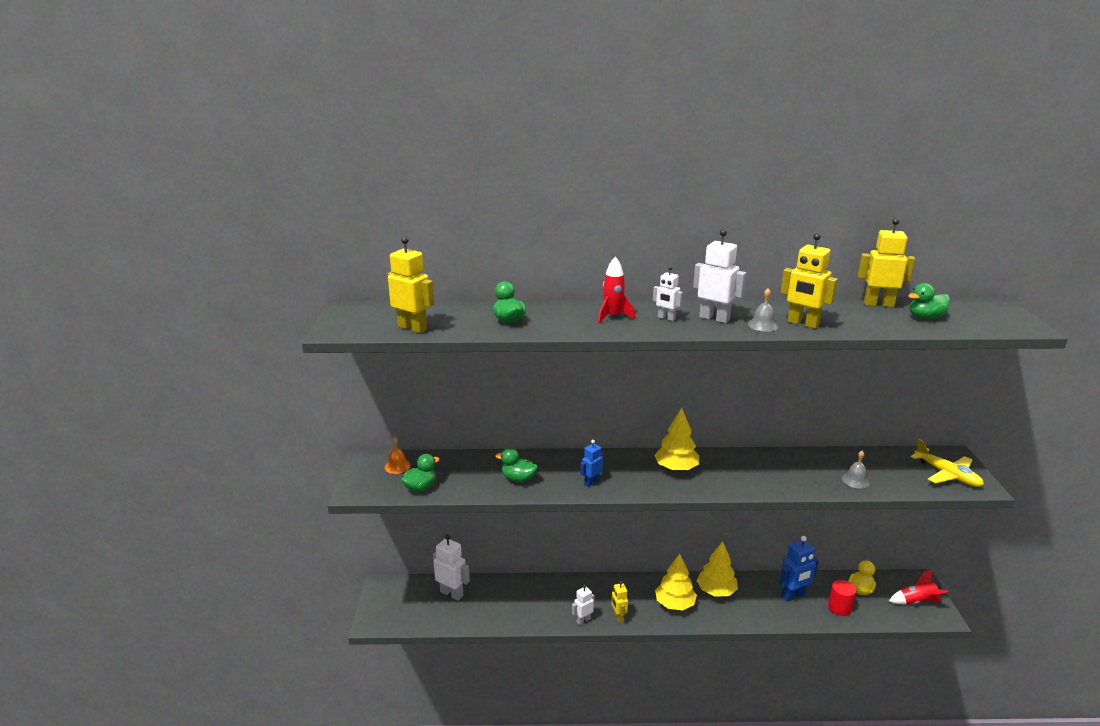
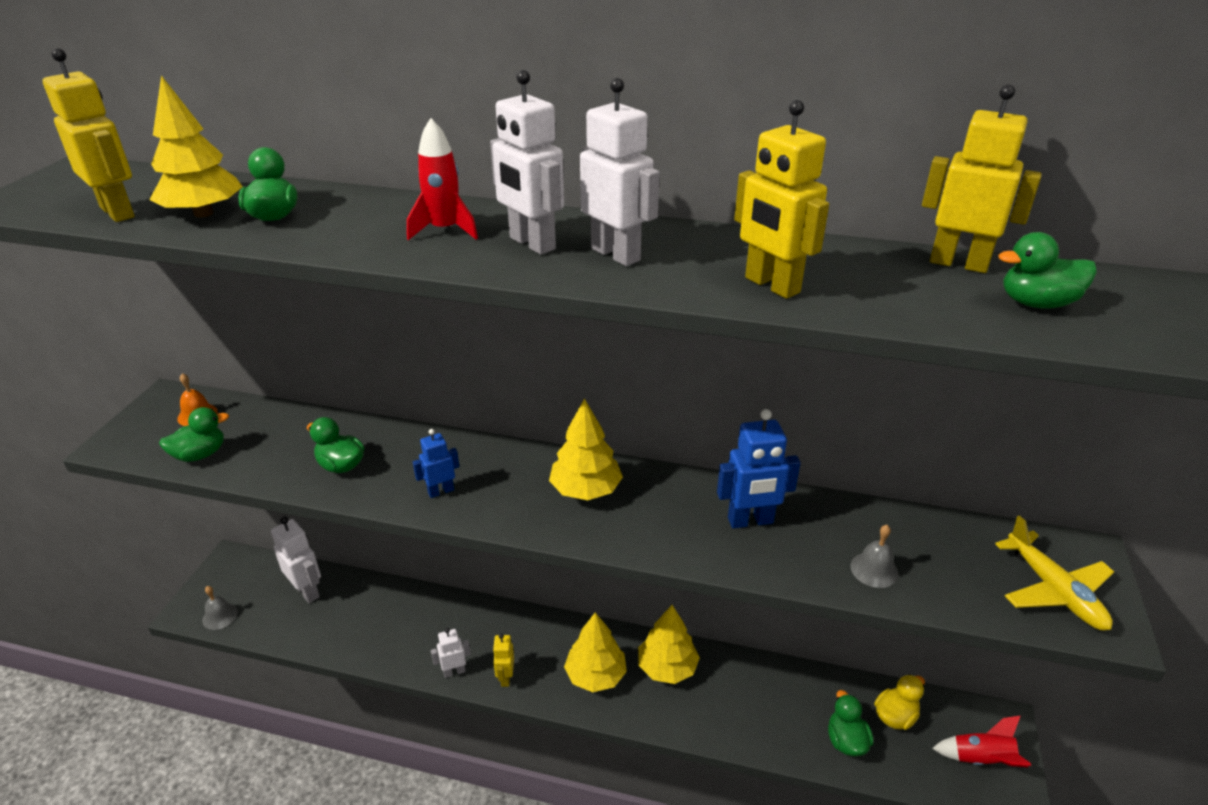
camera: 15 degrees right, 10 degrees up
(465, 323) = (203, 213): none -> yellow tree
(666, 318) = (531, 244): white robot -> white robot, size x1.68
(763, 325) = (691, 279): grey bell -> grey bell (220, 616)
(793, 596) = (781, 702): blue robot -> blue robot (750, 521)
(839, 608) = (846, 741): red cylinder -> green duck

